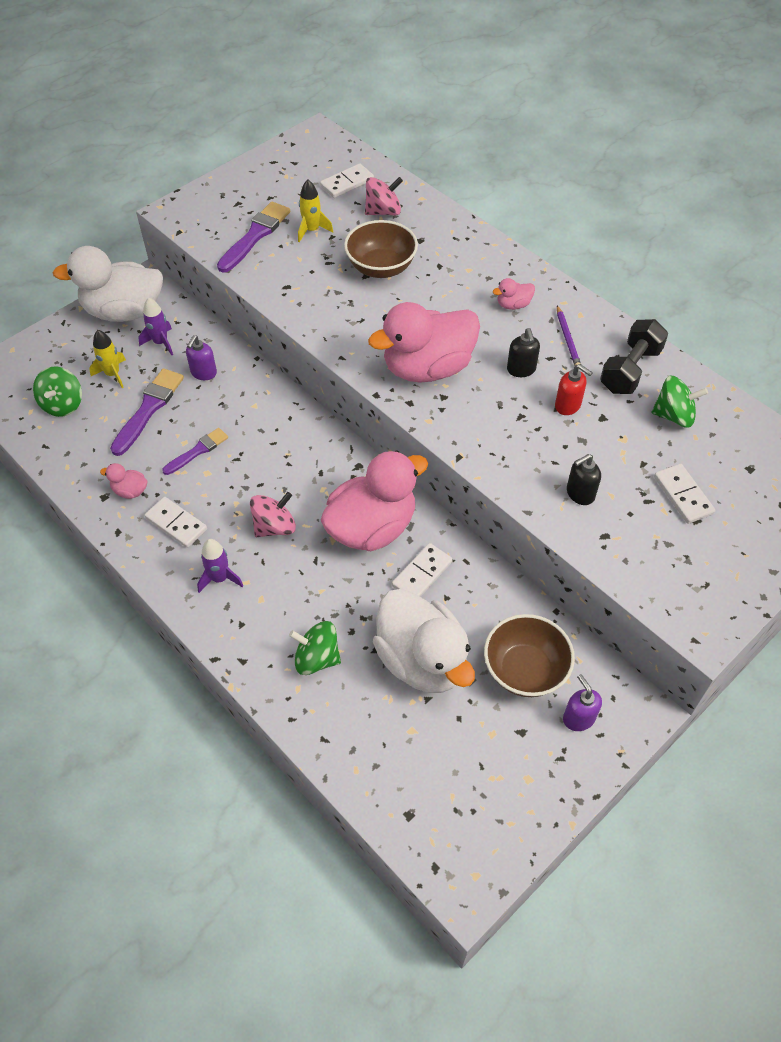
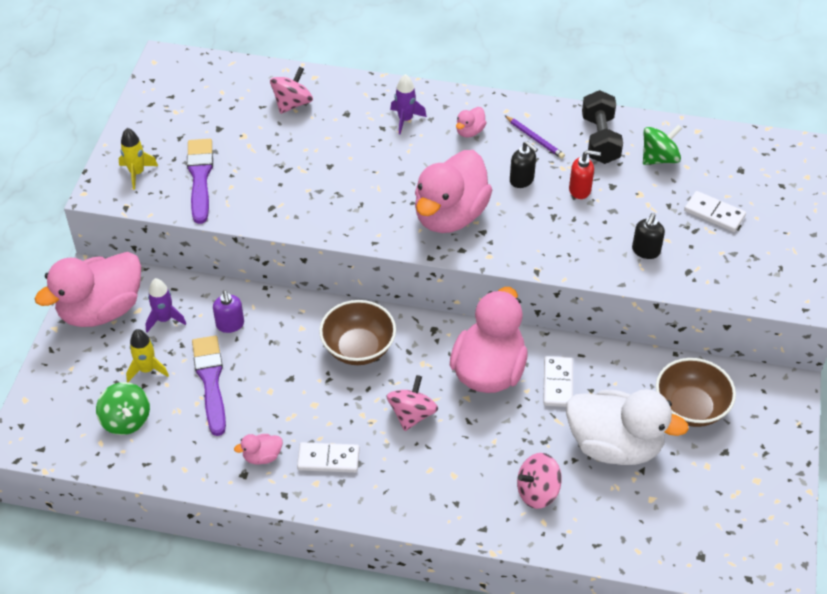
camera: 35 degrees left, 5 degrees down
(124, 311) = (101, 310): white duck -> pink duck
(197, 451) = (289, 391): purple brush -> none
(220, 578) = (406, 479): purple rocket -> purple rocket (405, 120)
(312, 230) = (246, 149): yellow rocket -> yellow rocket (137, 173)
(317, 658) = (537, 492): green spinning top -> pink spinning top
(347, 183) = (237, 93): white domino -> none
(381, 267) = (336, 152): brown bowl -> brown bowl (358, 348)
(578, 718) = (753, 418): purple soap dispenser -> none

